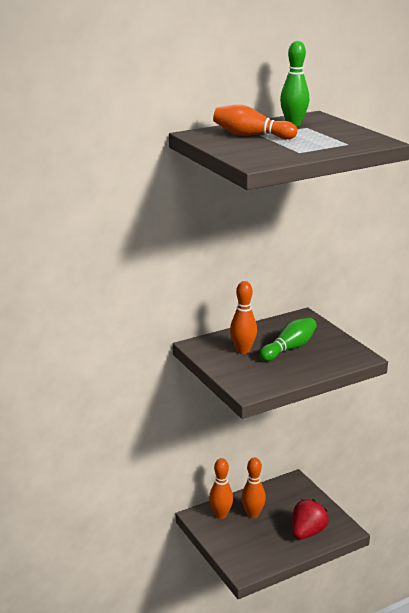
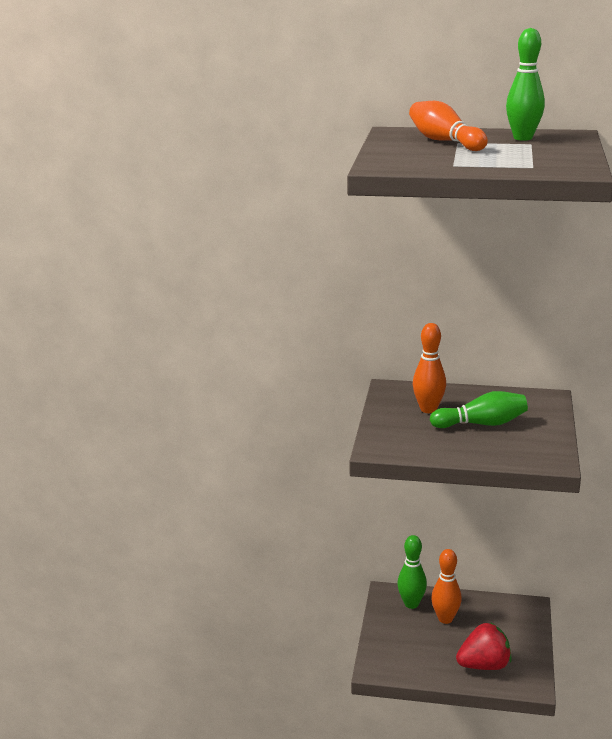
camera: 40 degrees right, 0 degrees up
(221, 515) = (411, 604): orange bowling pin -> green bowling pin

